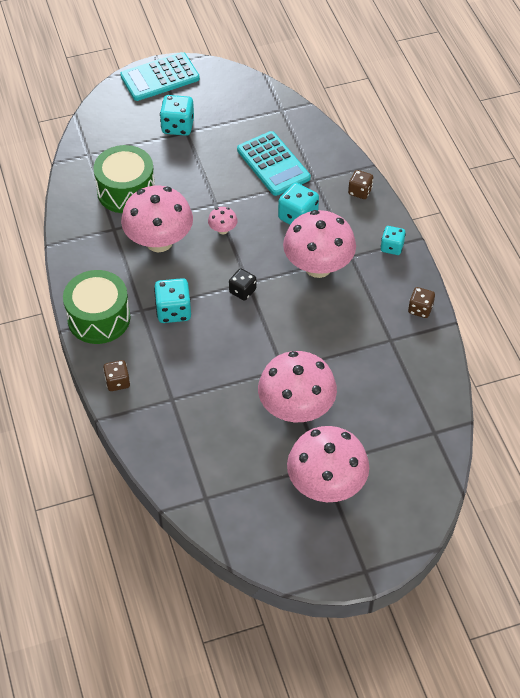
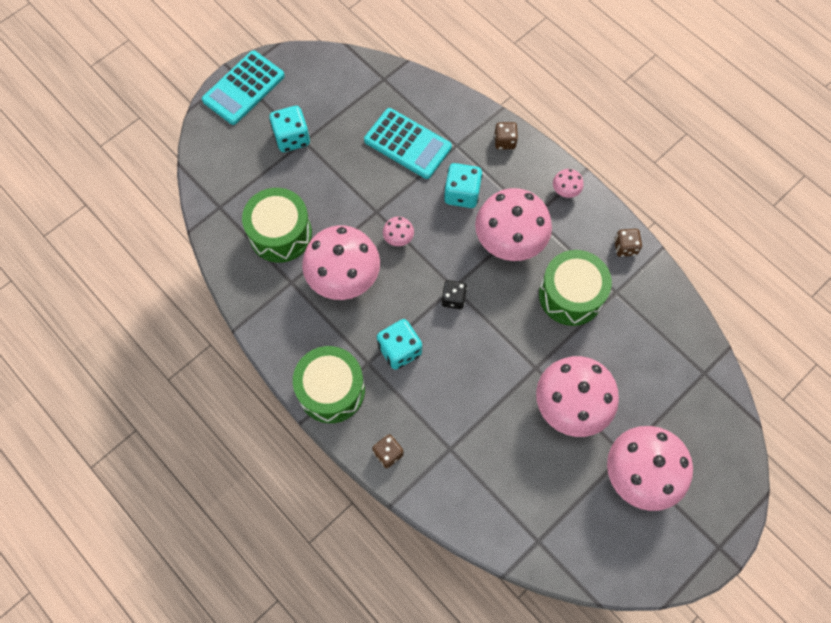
camera: 25 degrees left, 15 degrees up
(348, 327) = (571, 295): none -> green drum
(392, 247) = (565, 191): turquoise dice -> pink mushroom

